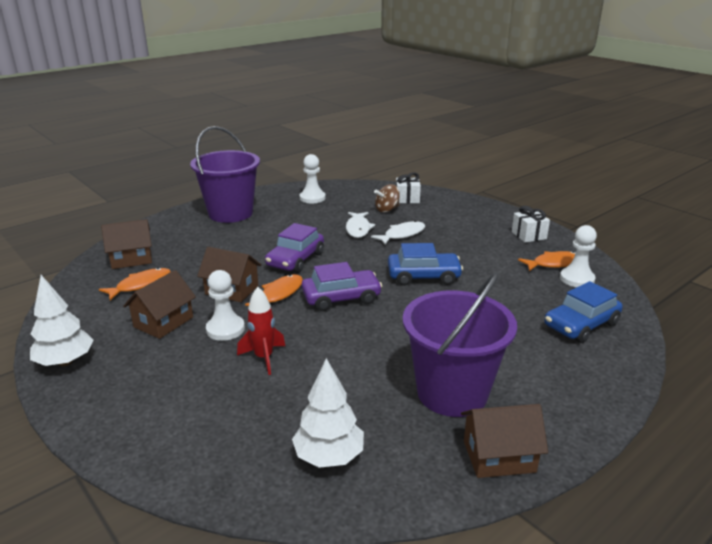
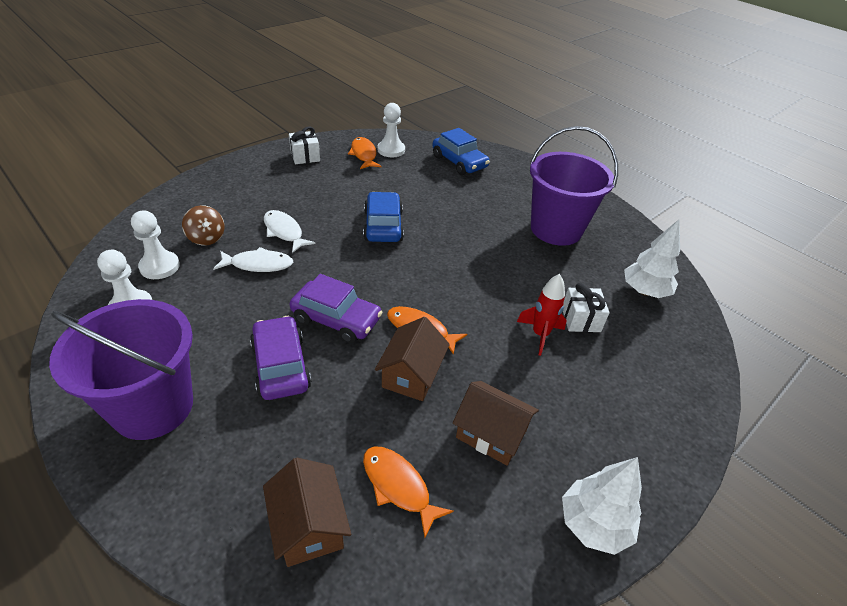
camera: 95 degrees left, 15 degrees up
(225, 329) = (497, 370): white pawn -> white pawn (160, 266)
(341, 298) = (427, 282): purple car -> purple car (281, 366)
(407, 199) = (178, 220): white gift -> white gift (580, 319)
(499, 456) = (611, 218): brown house -> none

